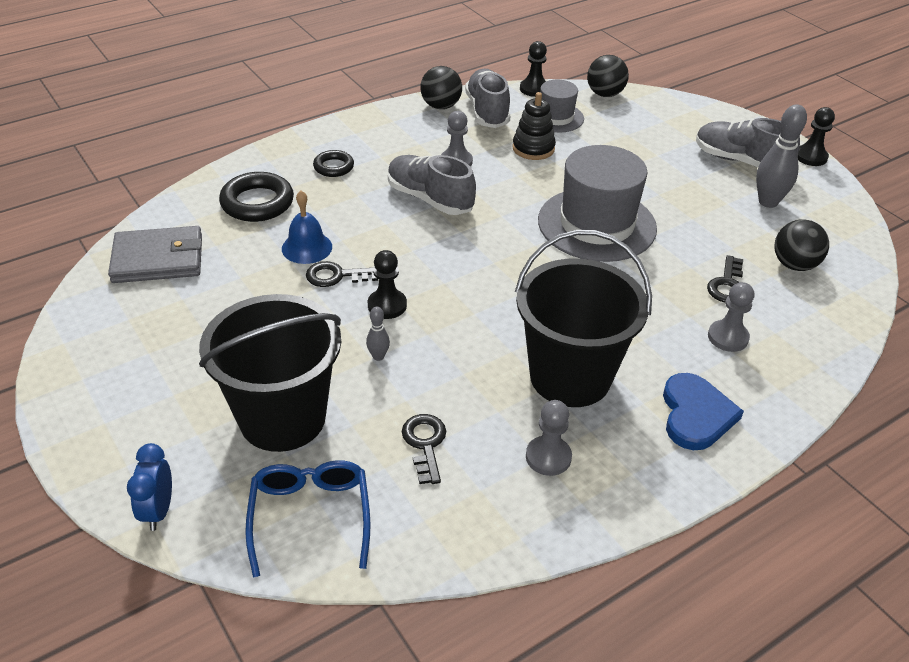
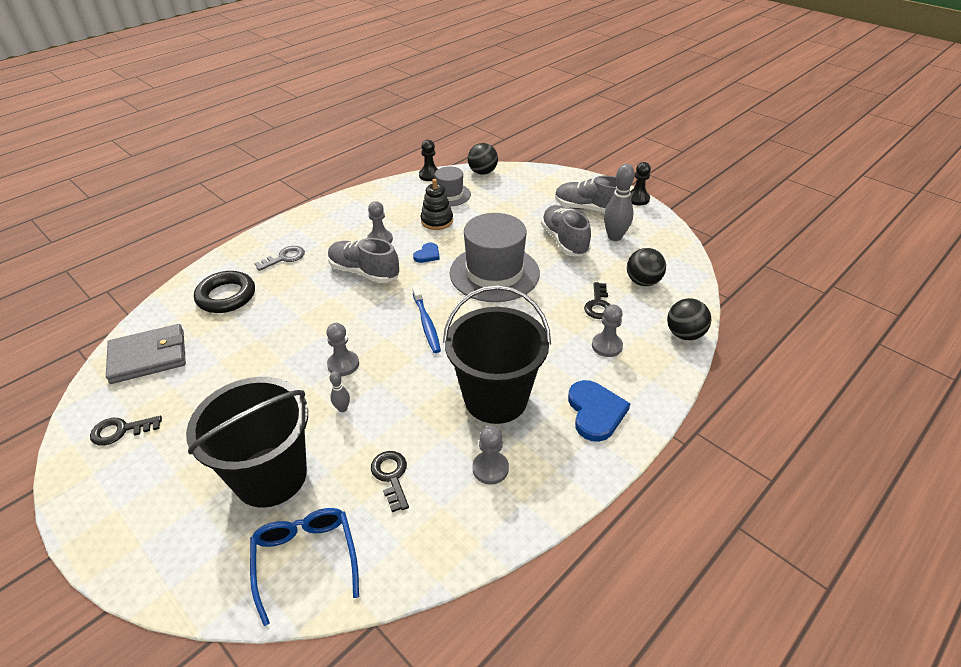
camera: 10 degrees left, 0 degrees up
(158, 511) = (173, 581): blue clock -> none
(307, 247) = (272, 327): blue bell -> none
(333, 167) = (284, 258): black ring -> grey key
(336, 276) = (299, 347): black key -> black key (120, 431)
(387, 305) = (343, 364): black pawn -> grey pawn
(441, 106) = (361, 198): black ball -> black ball (684, 334)
(487, 112) = (397, 197): grey shoe -> grey shoe (564, 241)
(498, 273) = (426, 323): none -> blue toothbrush
(514, 189) = (427, 254): none -> blue heart

